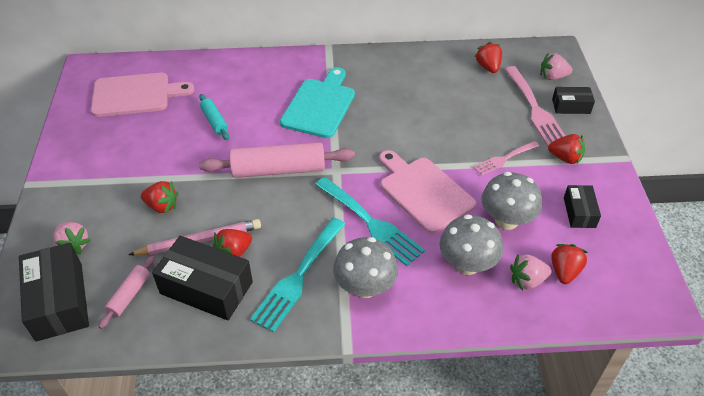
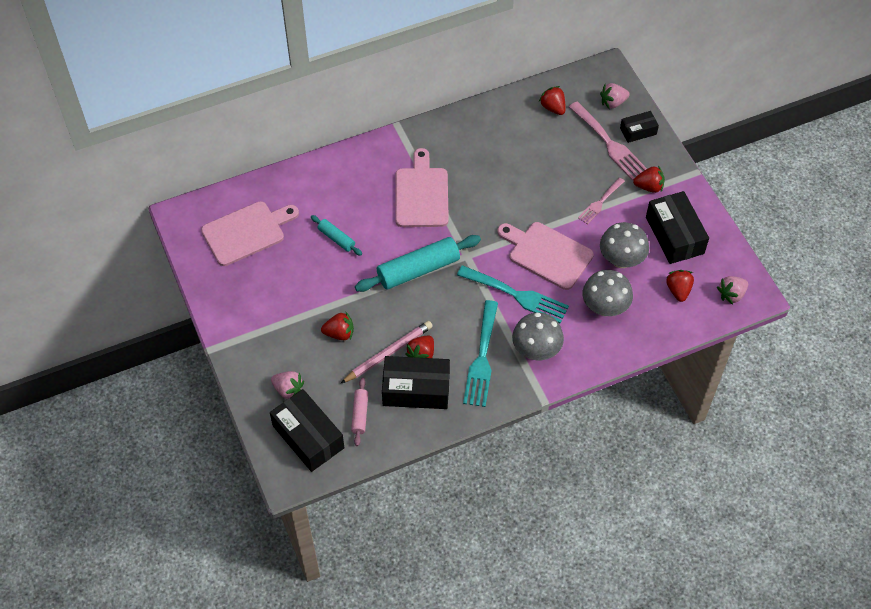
camera: 20 degrees left, 10 degrees up
(278, 170) = (418, 270): pink rolling pin -> turquoise rolling pin
(320, 105) = (421, 194): turquoise cutting board -> pink cutting board
(527, 280) = (653, 306): pink strawberry -> pink strawberry (731, 295)
(579, 212) = (674, 235): black box -> black box, size x1.81

